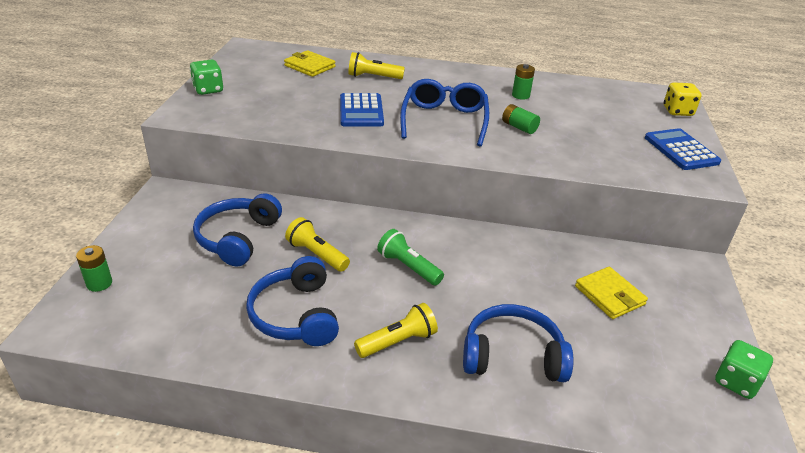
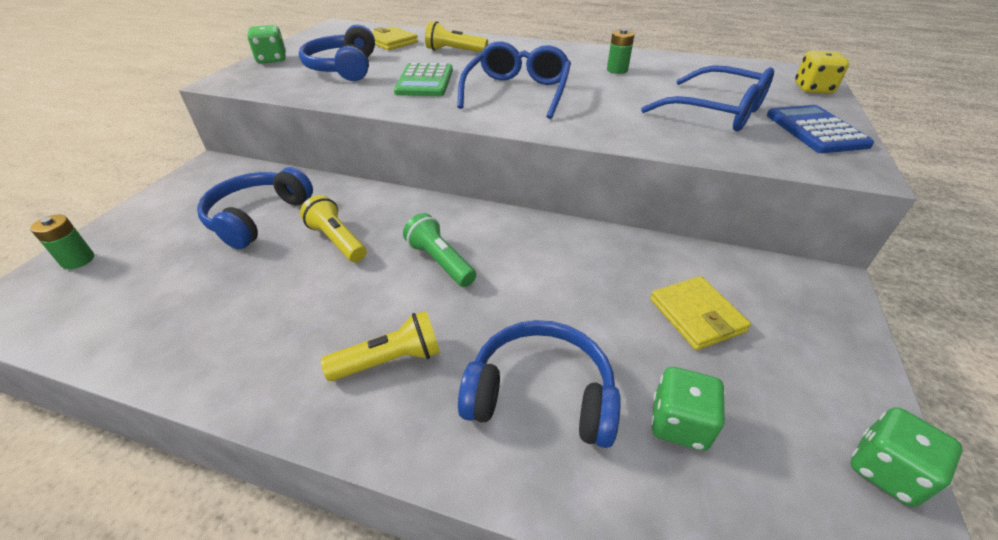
camera: 10 degrees right, 5 degrees up
(296, 315) = (277, 313): blue headphones -> blue headphones (344, 68)
(361, 111) = (424, 81): blue calculator -> green calculator
(519, 127) = (605, 101): green battery -> none
(607, 136) = (716, 112): none -> blue glasses
(608, 366) = (679, 423): none -> green dice

